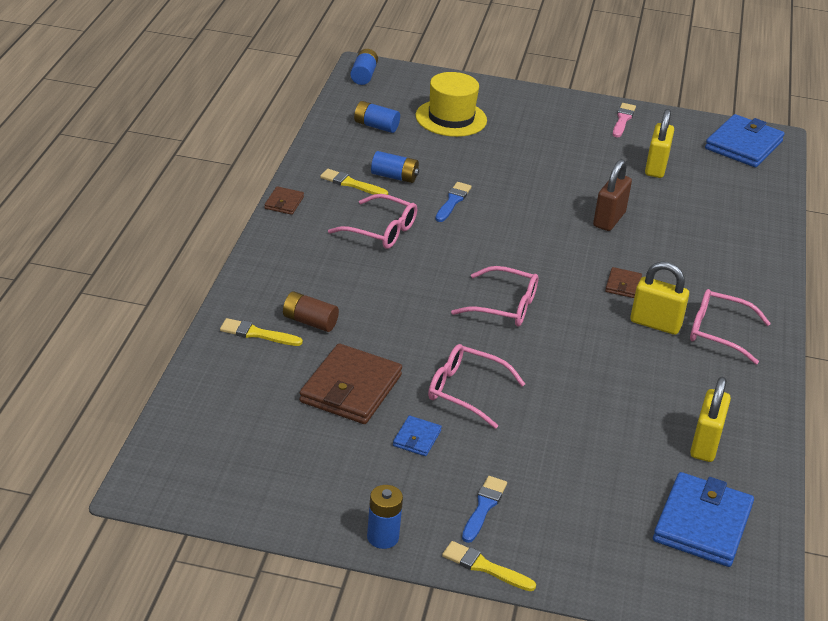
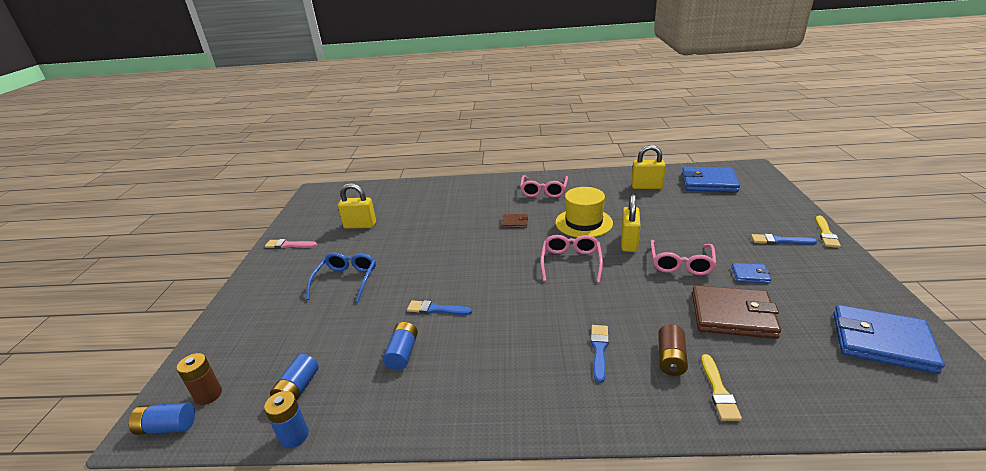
camera: 95 degrees left, 5 degrees down
(284, 203) = (480, 431): brown wallet -> none
(343, 283) = (599, 350): none -> blue brush
(351, 184) = (424, 383): yellow brush -> none
(380, 231) = (502, 344): pink glasses -> none
(382, 537) = (856, 271): blue battery -> blue battery (294, 436)
(390, 89) = (208, 395): none -> brown battery
(451, 118) = (282, 335): yellow hat -> yellow hat (583, 223)
(529, 153) = (346, 281): none -> blue glasses
(609, 219) = (436, 235): brown padlock -> none
(655, 324) = (549, 209): yellow padlock -> yellow padlock (629, 243)
(743, 145) = (326, 199): blue wallet -> blue wallet (881, 342)

